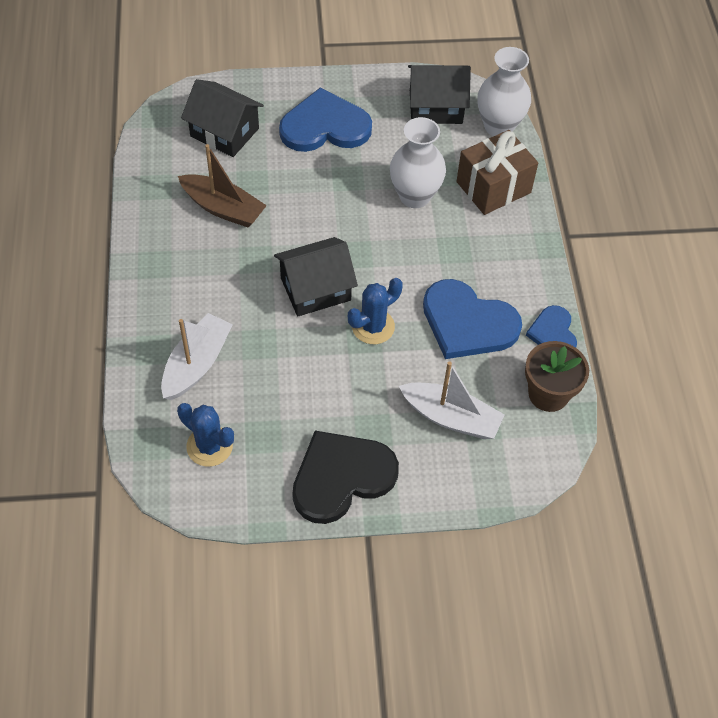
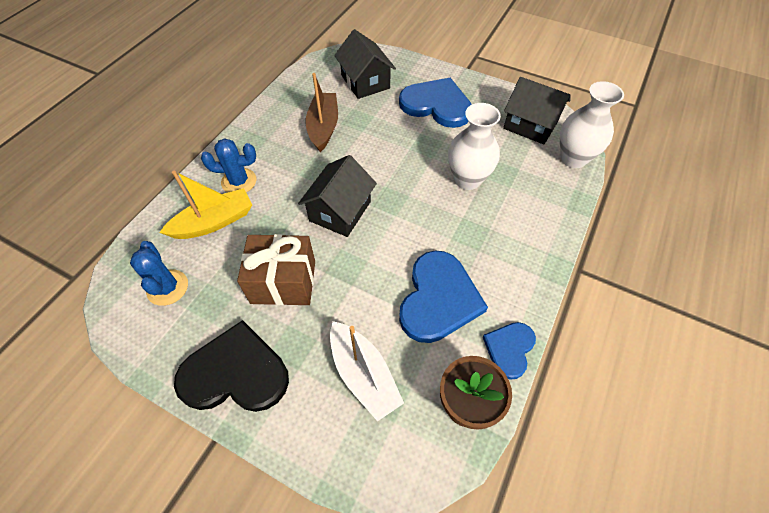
camera: 35 degrees right, 0 degrees up
(197, 364) = (214, 222): white boat -> yellow boat
(223, 208) = (323, 127): brown boat -> brown boat turned 150 degrees counterclockwise
(315, 289) = (340, 211): black house -> black house turned 75 degrees counterclockwise
(373, 326) = (359, 261): blue cactus -> blue cactus (239, 181)
(468, 323) = (438, 299): blue heart -> blue heart turned 135 degrees counterclockwise
(493, 187) = (537, 201): brown gift -> brown gift (283, 282)

